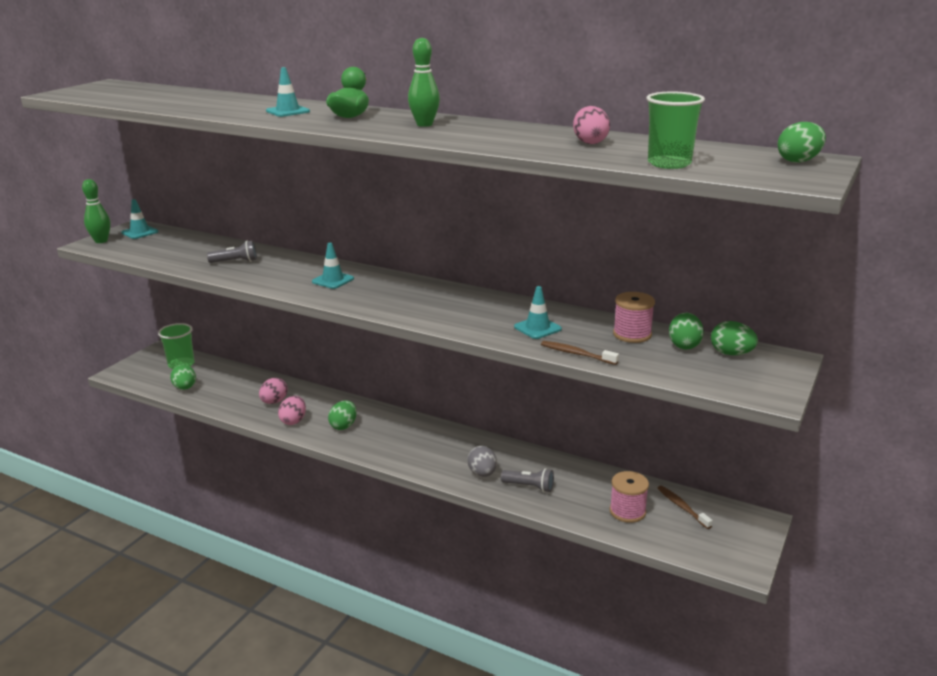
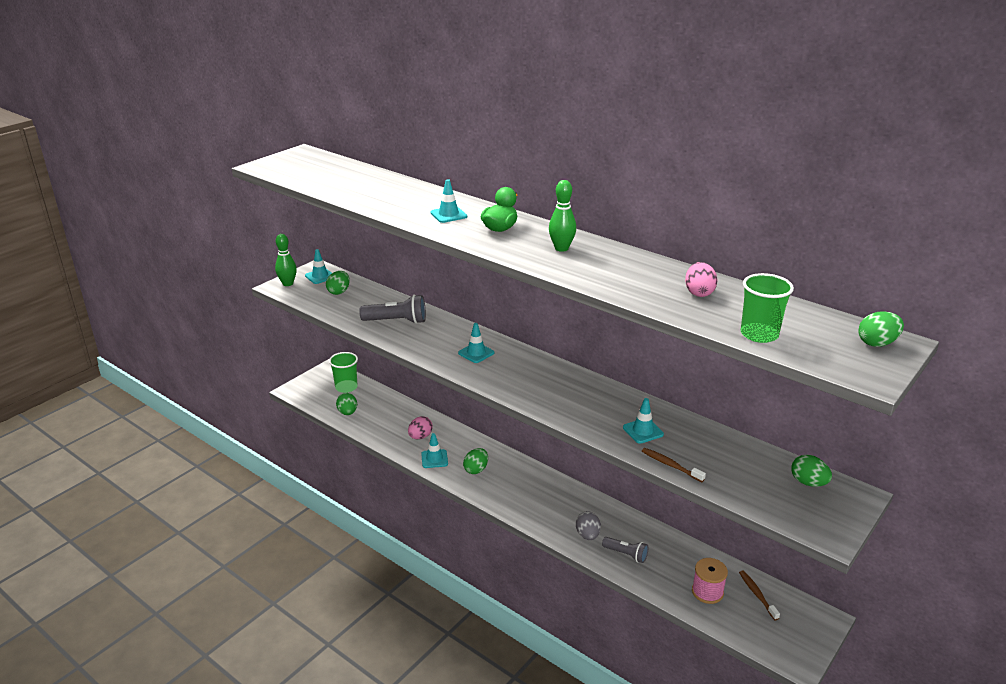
camera: 10 degrees right, 5 degrees up
(235, 262) = (396, 321): grey flashlight -> grey flashlight, size x1.58
(293, 421) = (434, 459): pink egg -> turquoise traffic cone
(632, 334) = (725, 449): pink spool -> none
(684, 345) = (768, 467): green egg -> green egg (339, 292)

